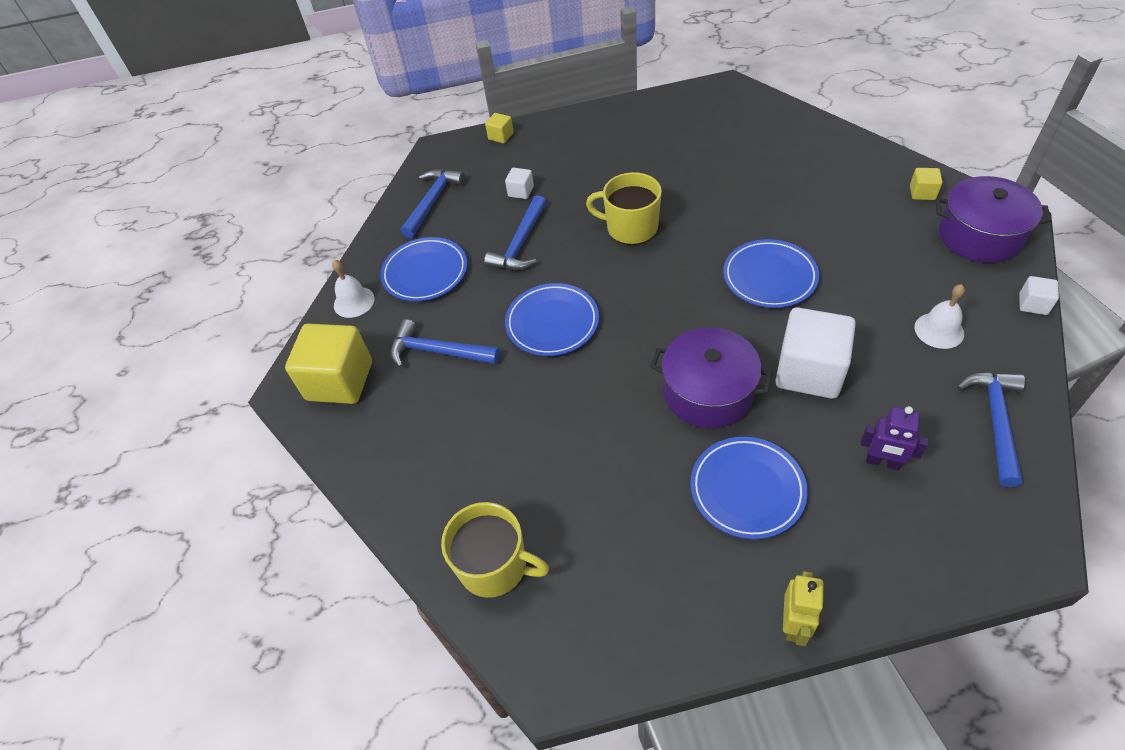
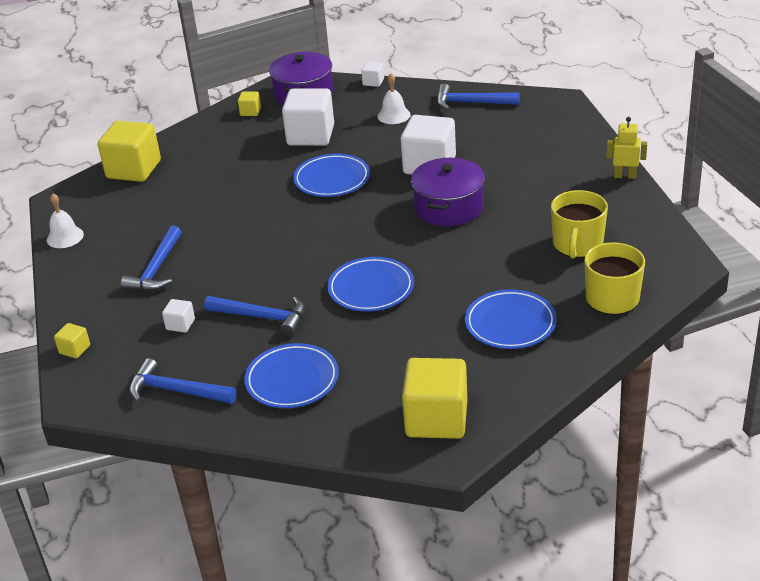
camera: 95 degrees left, 15 degrees down
(354, 302) = (327, 429): white bell -> white bell (65, 237)
(438, 352) = (402, 355): blue hammer -> blue hammer (157, 269)
(630, 228) = (255, 250): yellow mug -> yellow mug (577, 245)
(747, 490) = (532, 191): blue plate -> blue plate (510, 323)
(783, 123) = (134, 169): none -> yellow cube
(871, 251) = (310, 135): none -> white cube
(882, 462) = (505, 141): purple robot -> none

